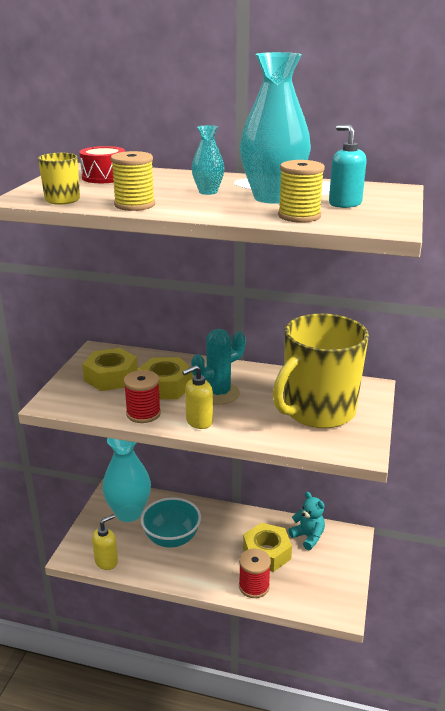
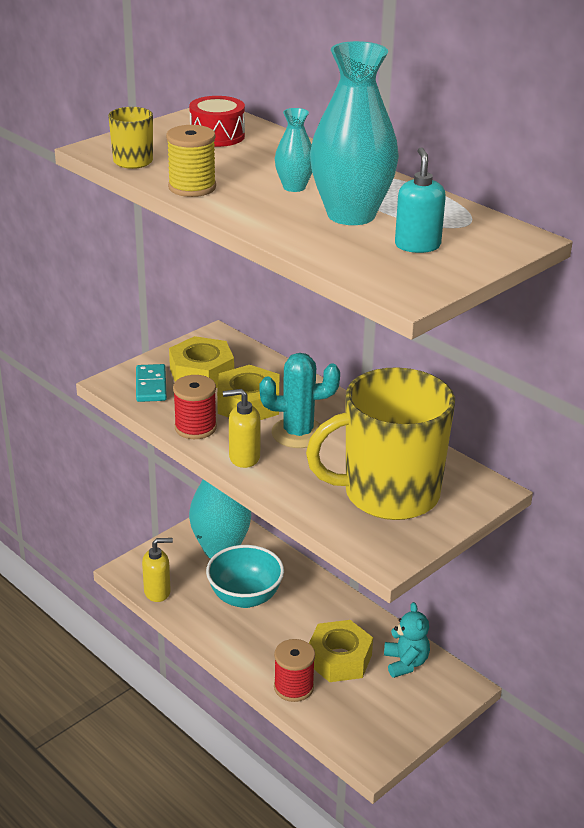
camera: 30 degrees right, 5 degrees up
(81, 396) = (151, 385): none -> turquoise domino
(299, 216) = (336, 250): yellow spool -> none

